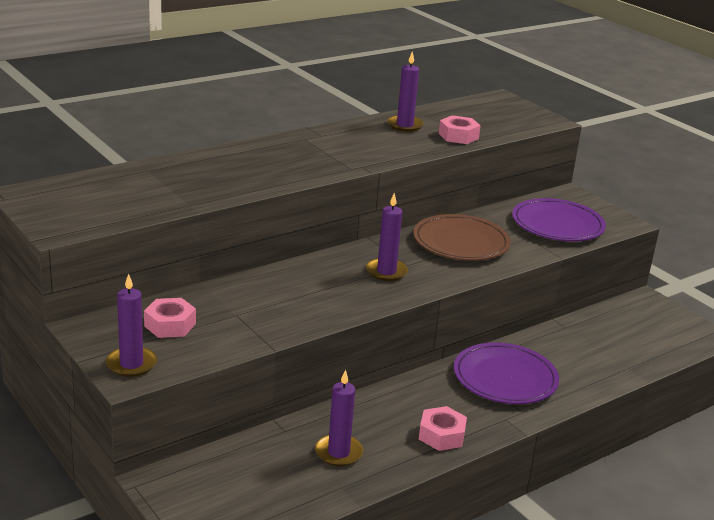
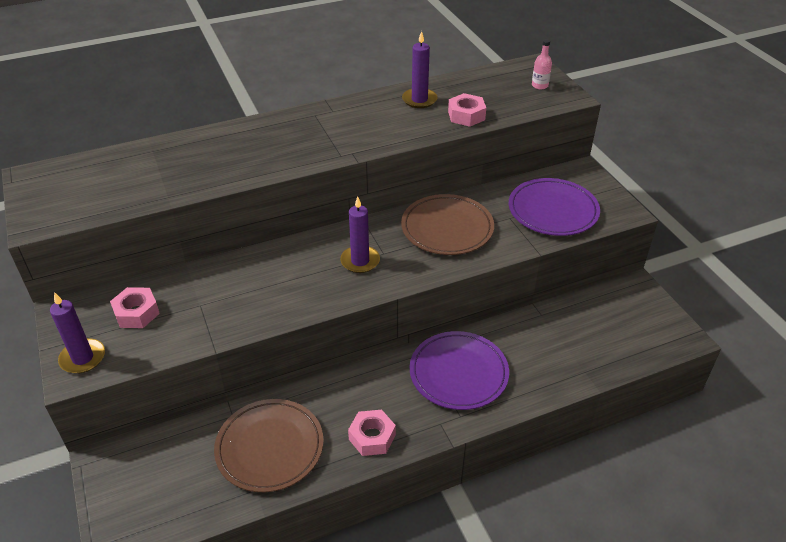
camera: 15 degrees right, 15 degrees up
(338, 453) = (270, 447): purple candle -> brown plate
(516, 113) = (539, 85): none -> pink bottle

